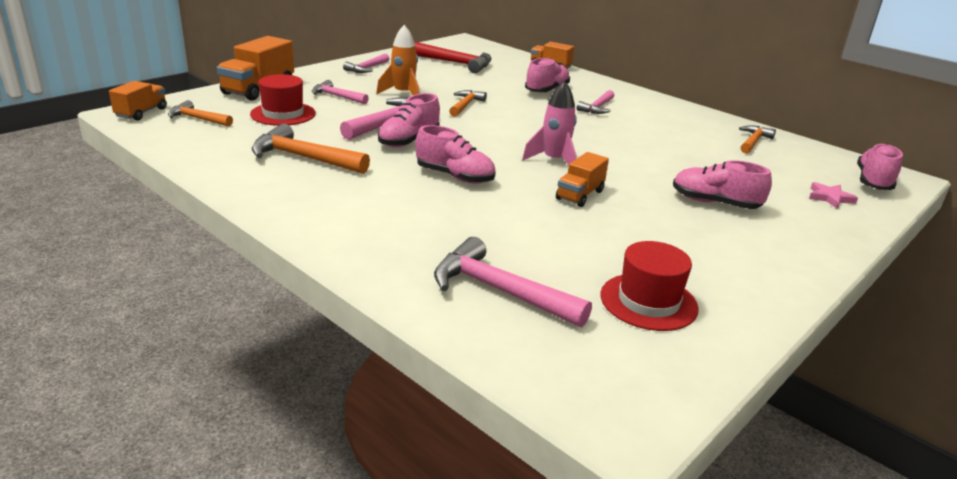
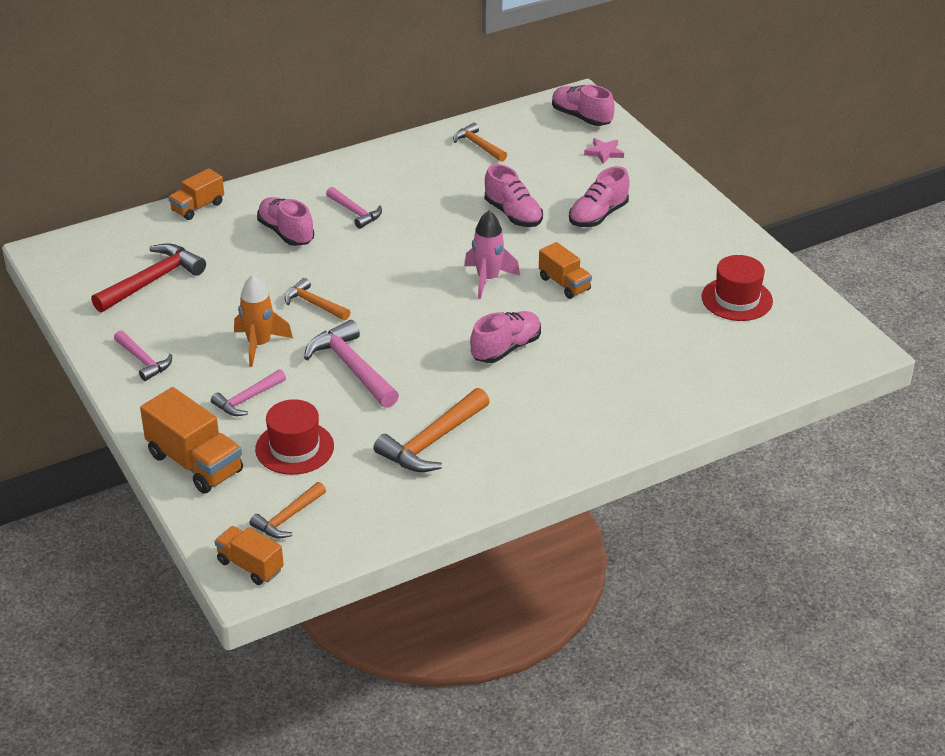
camera: 70 degrees left, 10 degrees up
(409, 141) = (408, 363): pink shoe -> pink shoe (513, 214)
(499, 291) = (709, 364): pink hammer -> none

